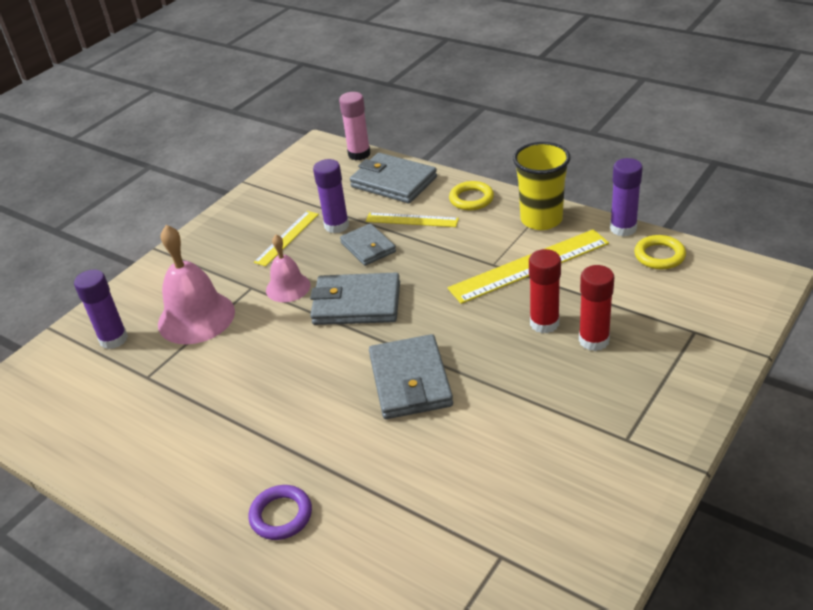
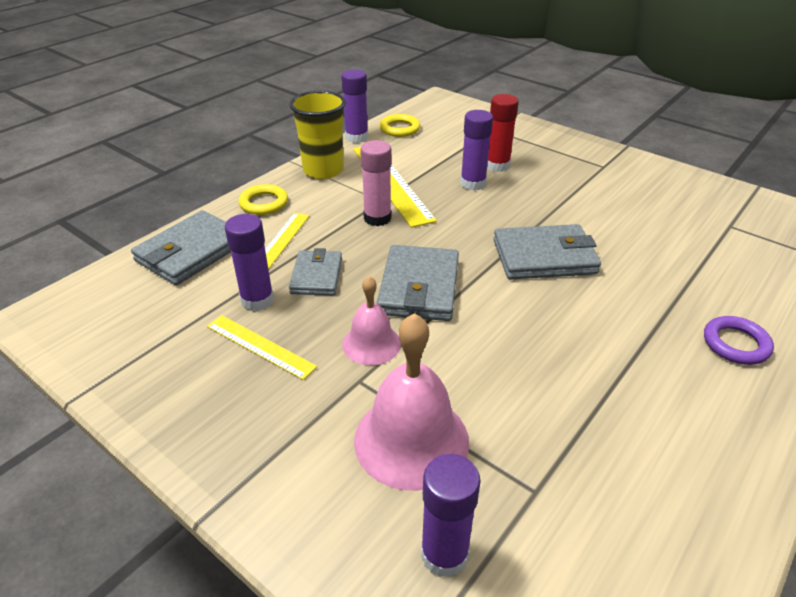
camera: 90 degrees left, 0 degrees up
(359, 154) = (99, 277): pink glue stick -> pink glue stick (377, 218)
(368, 247) = (316, 276): grey wallet -> grey wallet turned 60 degrees counterclockwise
(544, 323) = (473, 183): red glue stick -> purple glue stick

